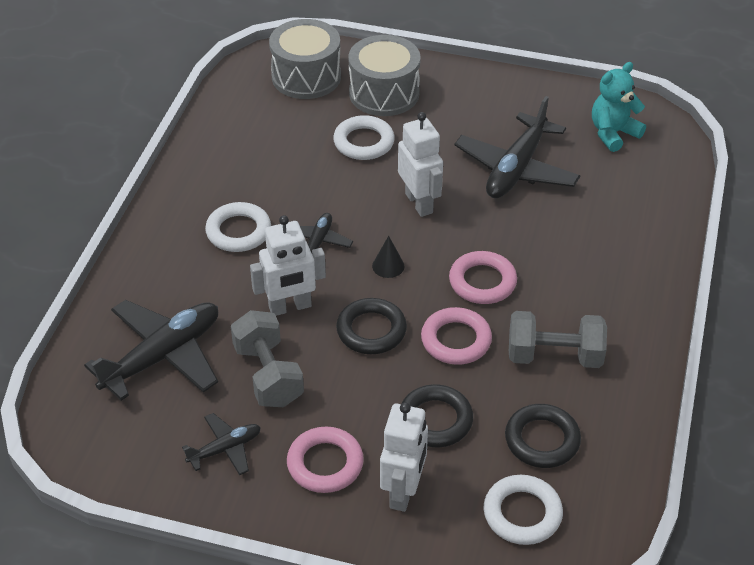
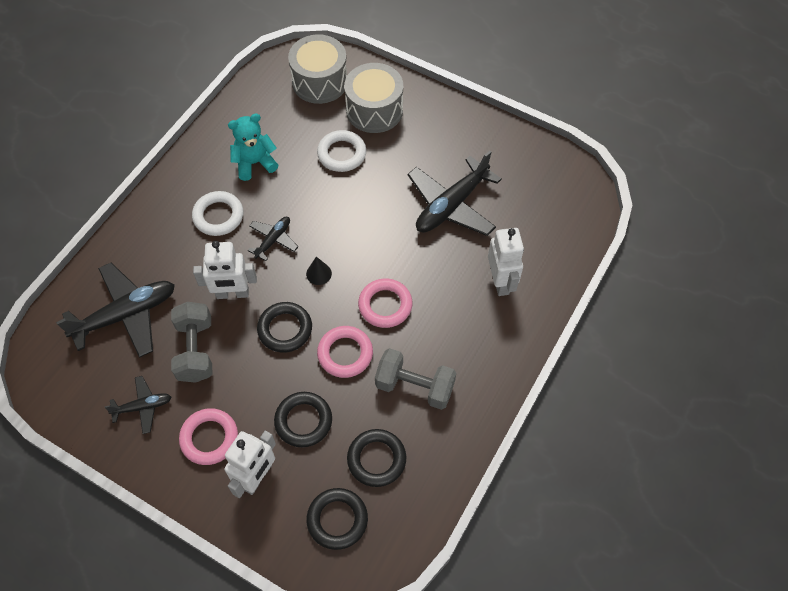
camera: 15 degrees right, 15 degrees up
(419, 203) = (364, 221): white robot -> white robot (501, 282)
(522, 513) = (337, 520): white ring -> black ring
(613, 133) = (542, 188): turquoise teddy bear -> turquoise teddy bear (254, 163)

